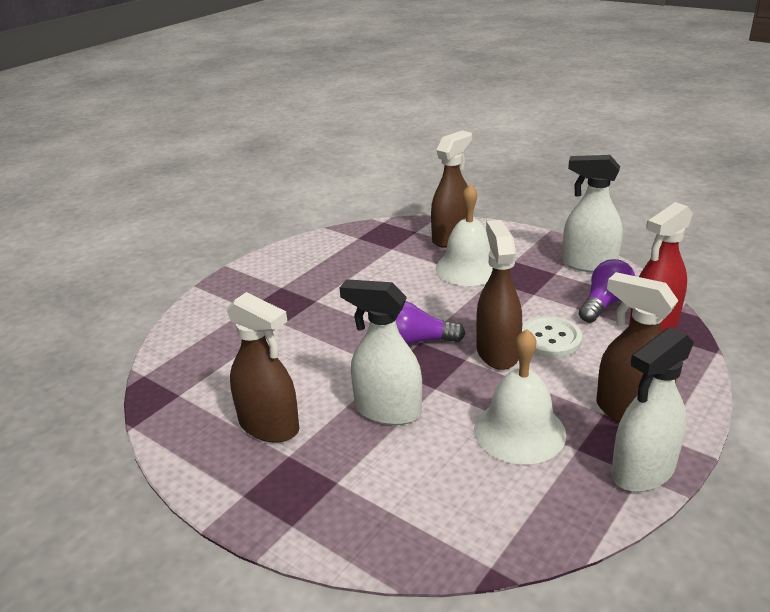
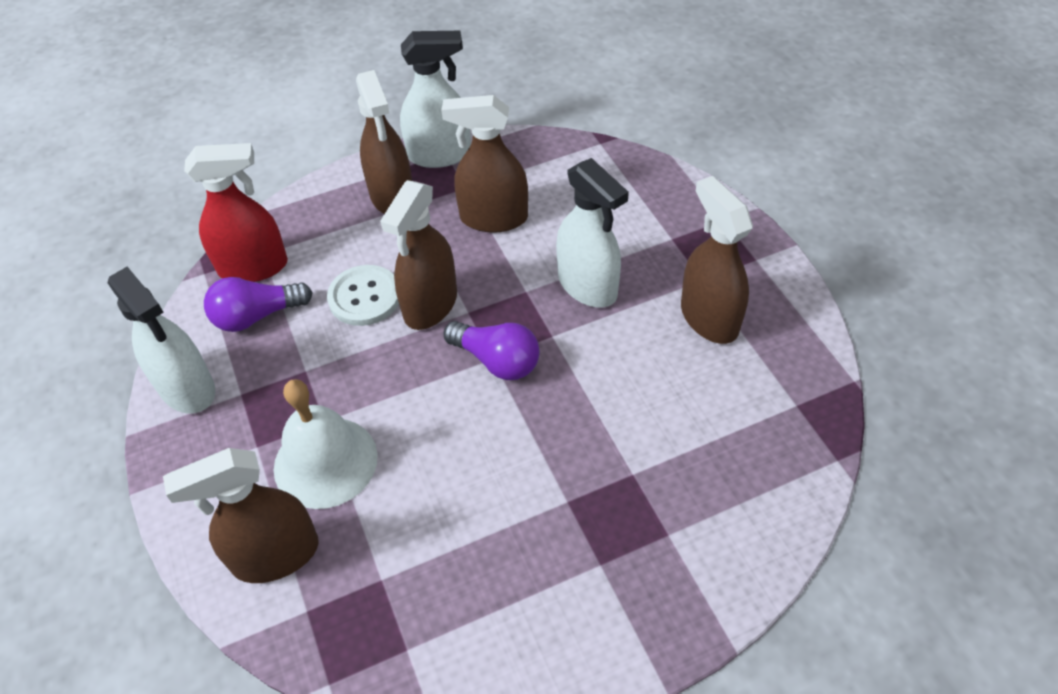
camera: 150 degrees left, 20 degrees up
(519, 431) = (493, 218): white bell -> brown spray bottle

